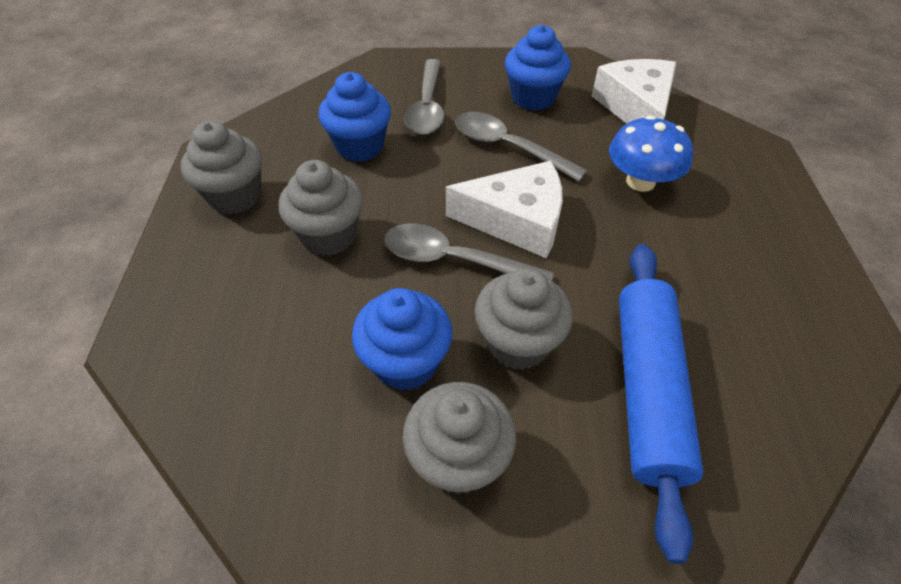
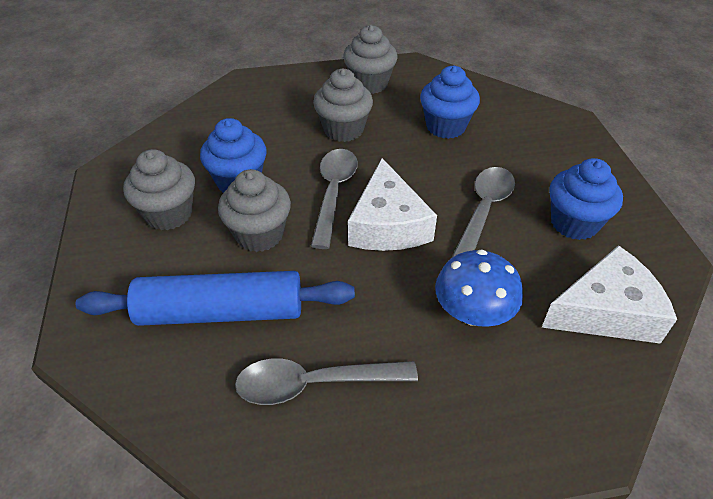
camera: 80 degrees right, 5 degrees down
(427, 106) = (518, 154): grey spoon -> grey spoon (315, 384)

